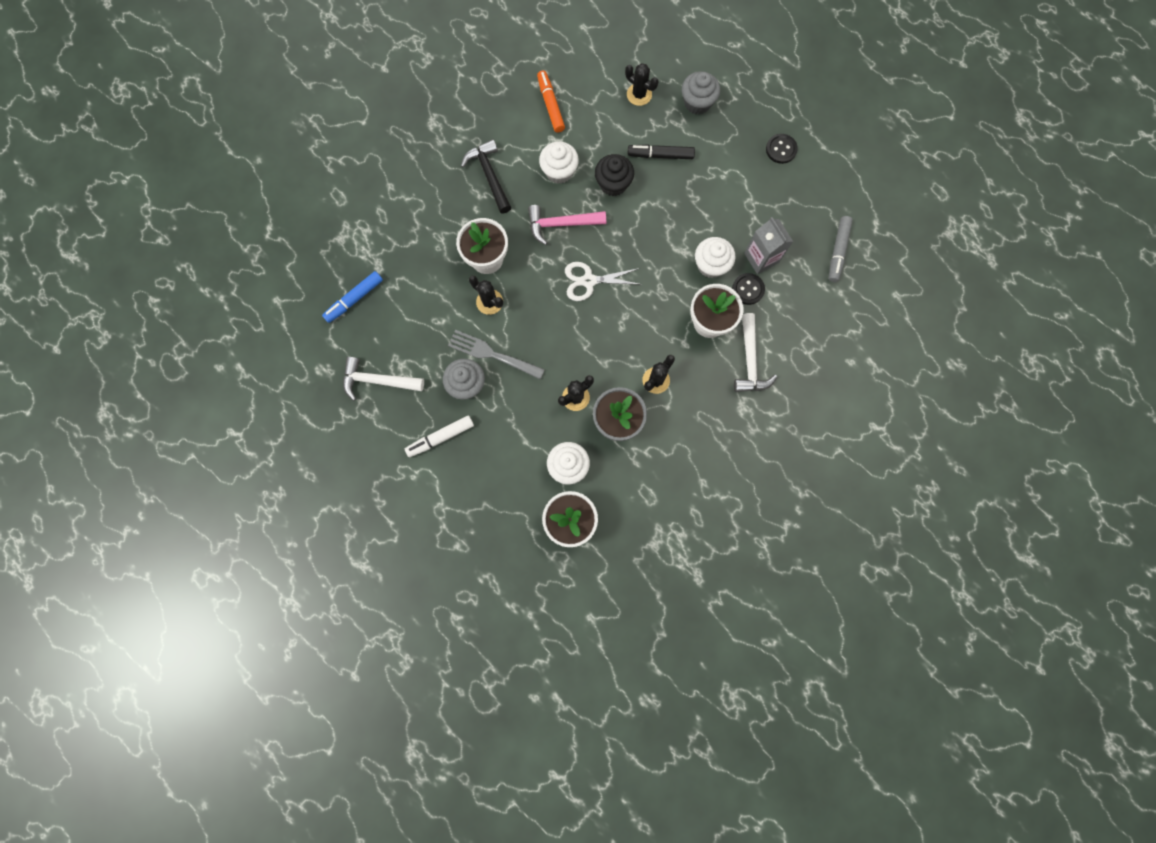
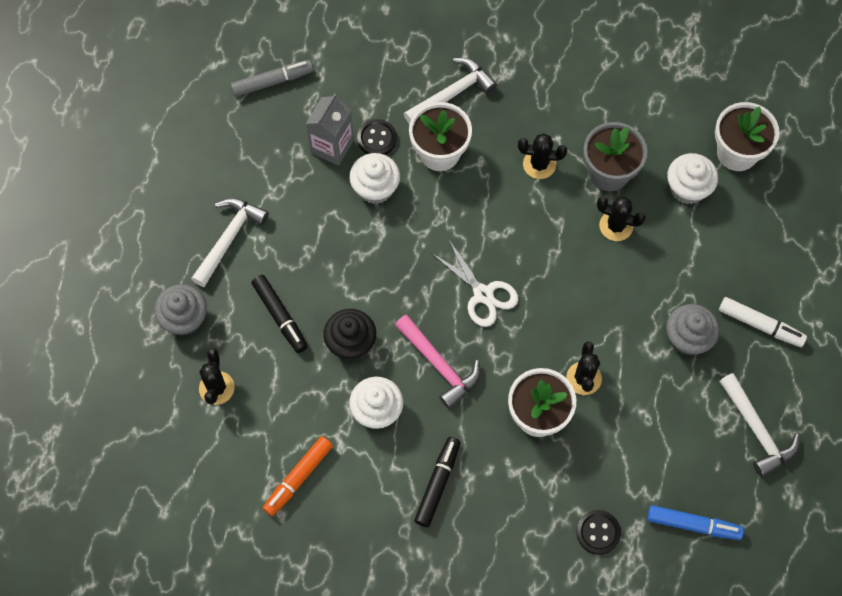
camera: 125 degrees left, 10 degrees down
(489, 175) = (437, 484): black hammer -> black marker
(492, 354) = (636, 335): grey fork -> none
(735, 157) = (229, 239): none -> white hammer
(781, 149) = (187, 199): black button -> black button (598, 532)

